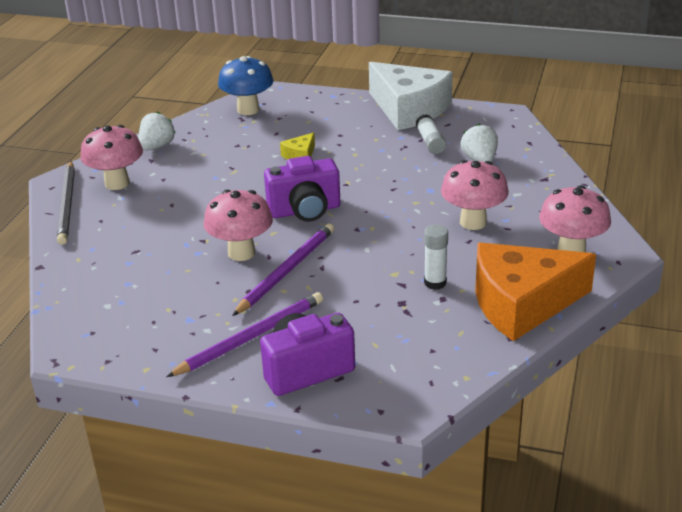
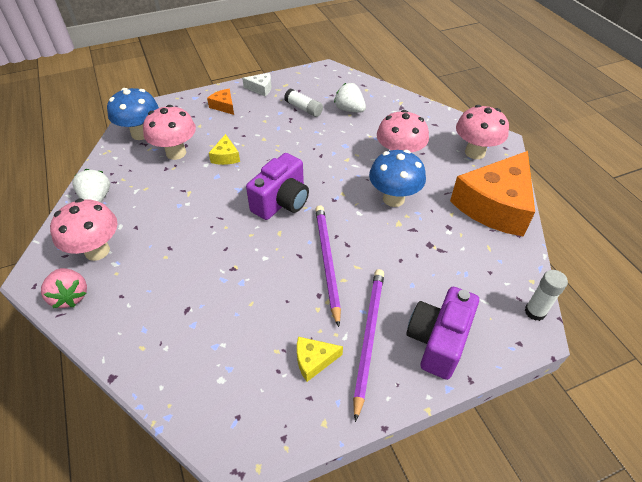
camera: 40 degrees left, 15 degrees up
(67, 205) = (70, 296): grey pencil -> pink strawberry
(187, 329) = (314, 360): none -> yellow cheese
(241, 253) = (276, 263): pink mushroom -> pink mushroom (176, 153)
(351, 112) = (224, 106): none -> orange cheese
(409, 109) = (261, 88): white cheese -> white cheese, size x0.41
(417, 252) = (393, 199): none -> blue mushroom
(435, 283) = (431, 217): white glue stick -> white glue stick (535, 312)

